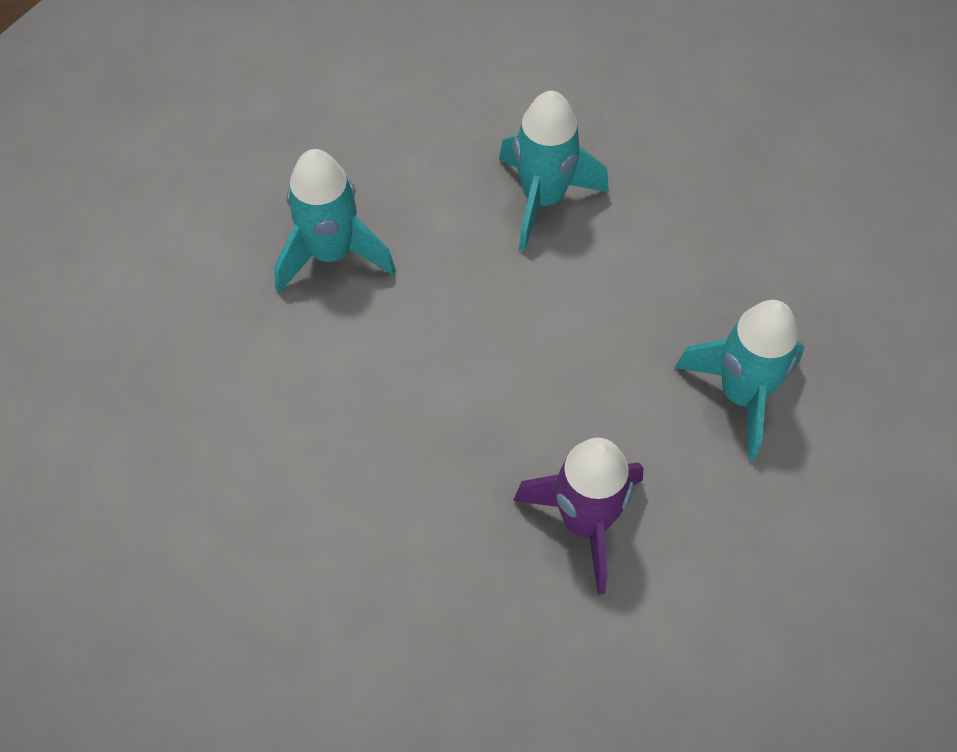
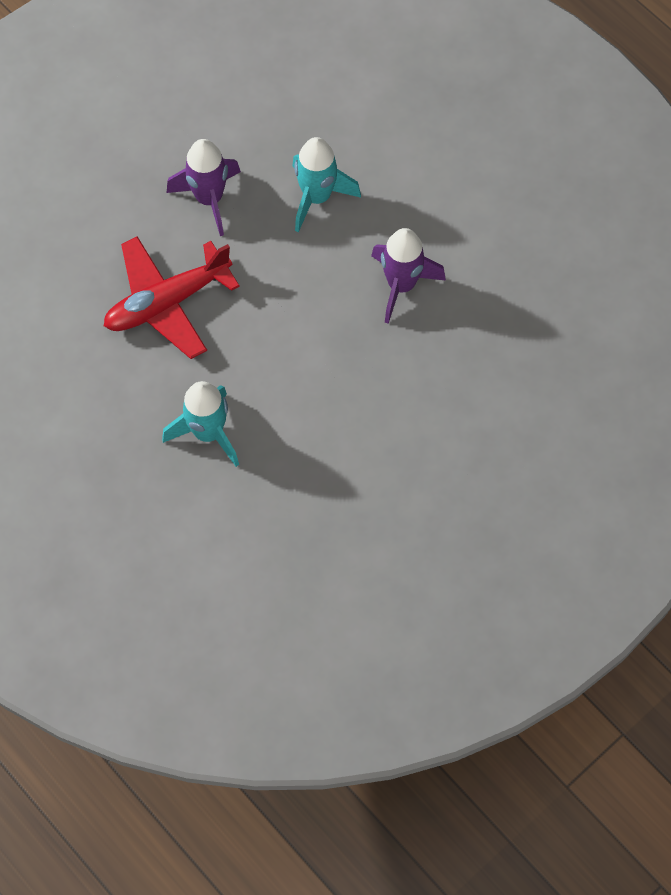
camera: 90 degrees left, 5 degrees up
(543, 198) = (167, 302): turquoise rocket -> red plane
(723, 246) = (209, 199): none -> purple rocket

